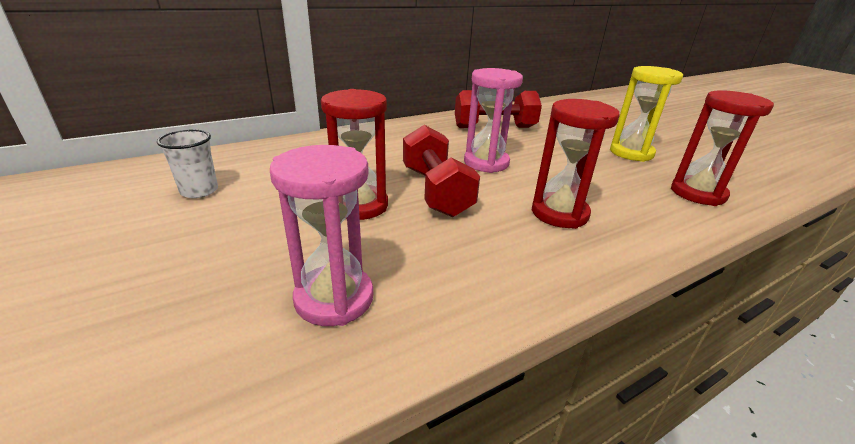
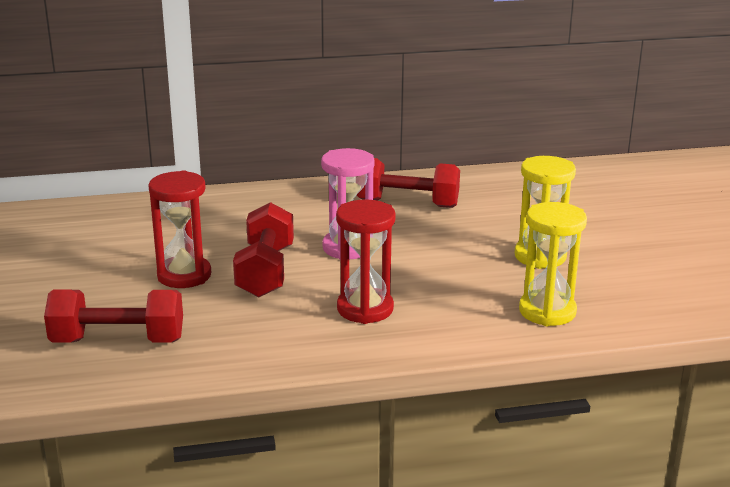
camera: 20 degrees right, 5 degrees down
(199, 191) = (56, 243): white cup -> none
(334, 298) = (118, 341): pink hourglass -> red dumbbell
(697, 193) = (547, 311): red hourglass -> yellow hourglass

